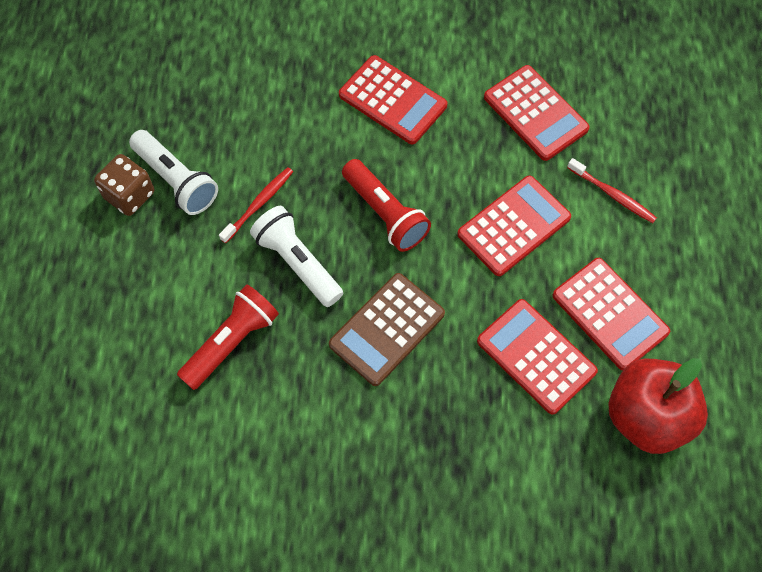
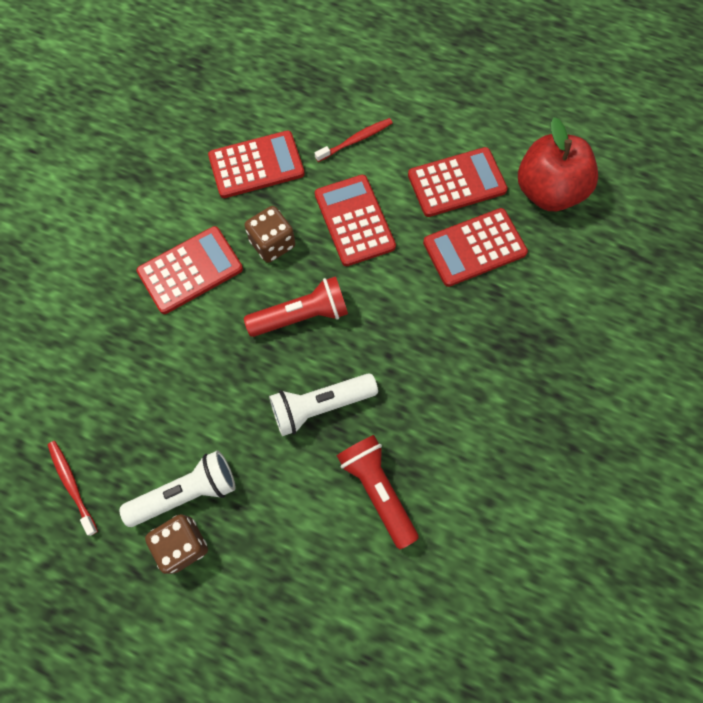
camera: 70 degrees left, 5 degrees up
(259, 204) = (246, 421): red toothbrush -> red toothbrush (72, 485)
(387, 329) = (412, 352): brown calculator -> none
(452, 160) = (272, 244): none -> brown dice

